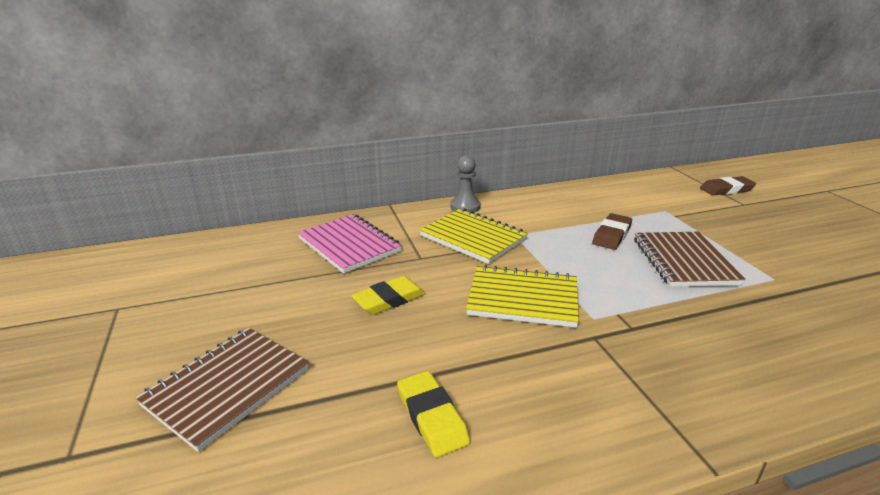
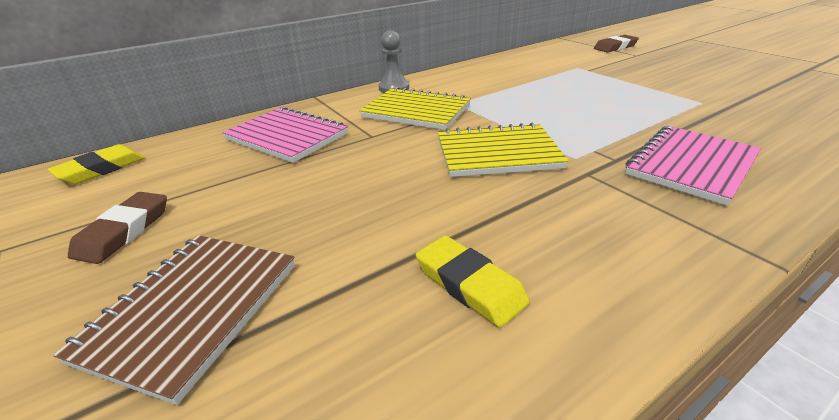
camera: 15 degrees left, 5 degrees up
(389, 299) = (357, 178): yellow eraser -> yellow eraser (101, 169)
(611, 235) = (545, 91): brown eraser -> brown eraser (124, 231)
(683, 261) = (620, 101): brown notebook -> none
(704, 350) = (691, 166): none -> pink notebook

